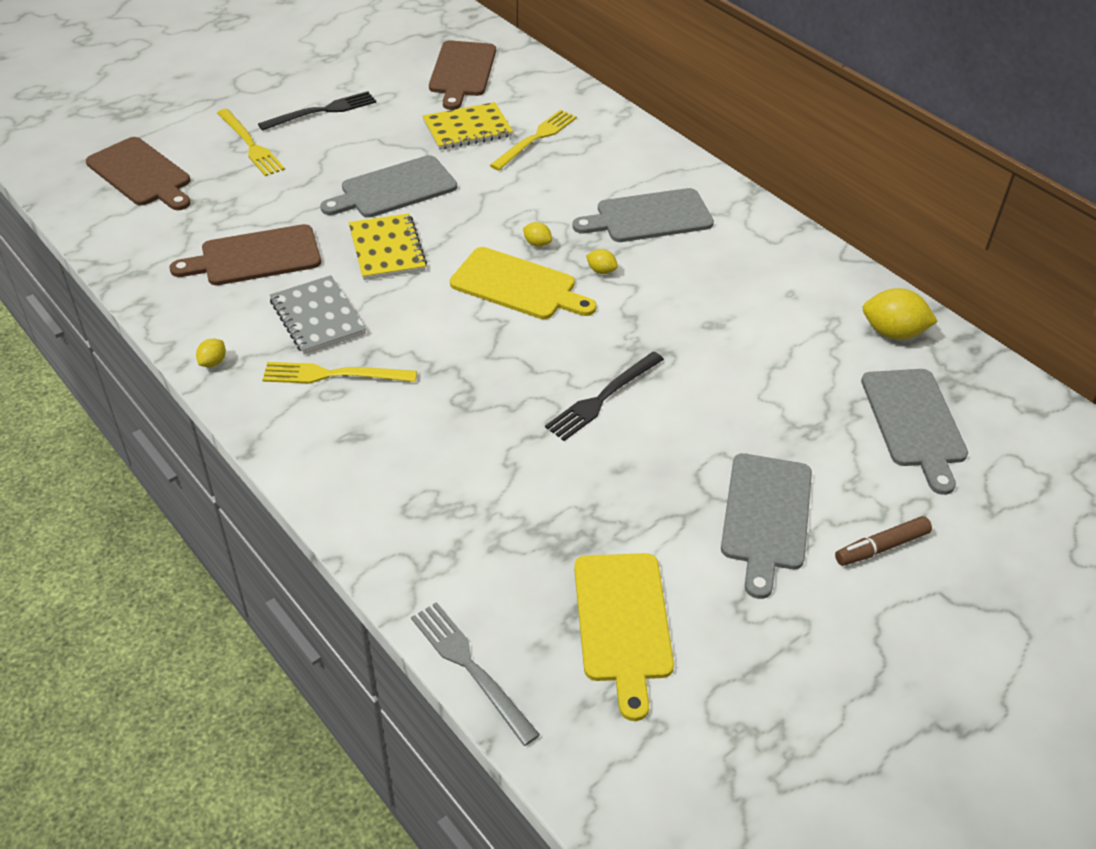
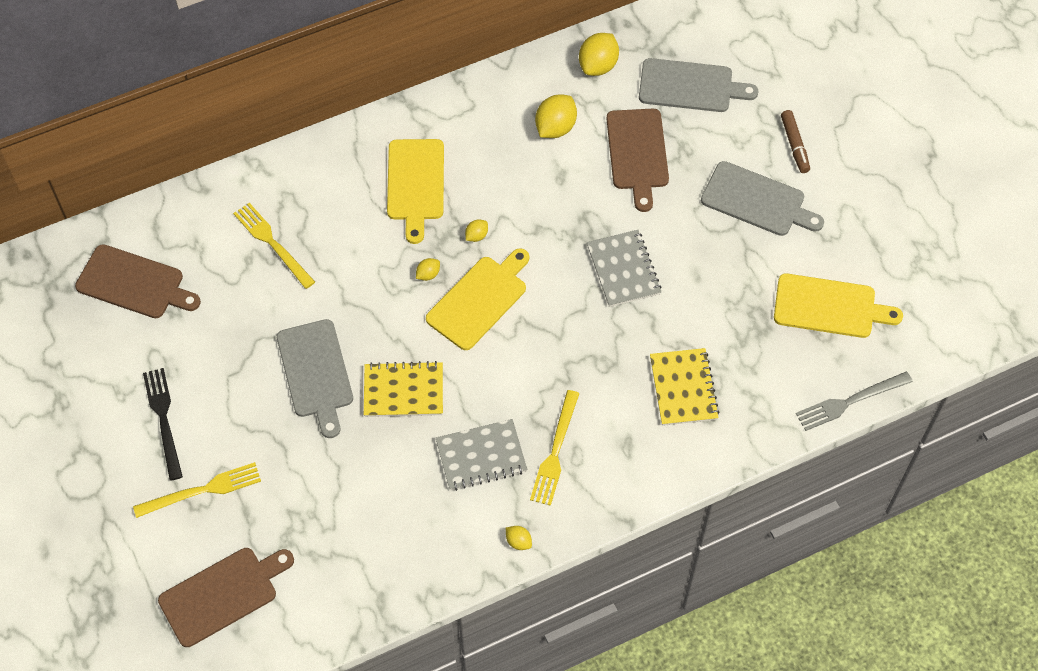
camera: 75 degrees left, 15 degrees up
(255, 257) = (385, 499): brown cutting board -> brown cutting board (638, 153)
(467, 129) = (238, 296): yellow notebook -> yellow notebook (683, 388)
(603, 398) = (623, 270): black fork -> grey notebook
(649, 217) = (416, 184): grey cutting board -> yellow cutting board
(780, 310) = (555, 128): none -> yellow lemon

